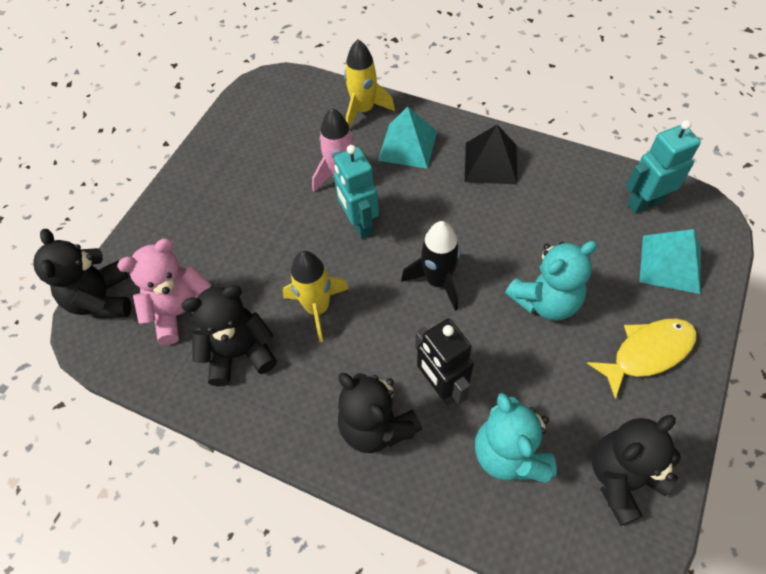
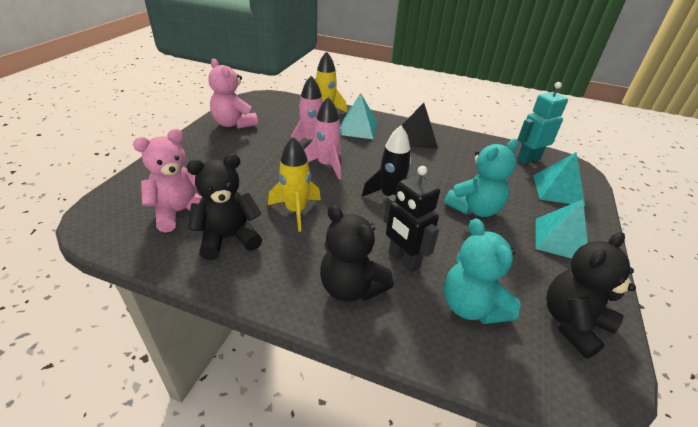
camera: 10 degrees left, 20 degrees down
(101, 300) = (110, 204): black teddy bear -> none
(237, 144) = (234, 124): none -> pink teddy bear
(359, 224) = (326, 165): turquoise robot -> pink rocket
(647, 353) = (561, 239): yellow fish -> turquoise pyramid

